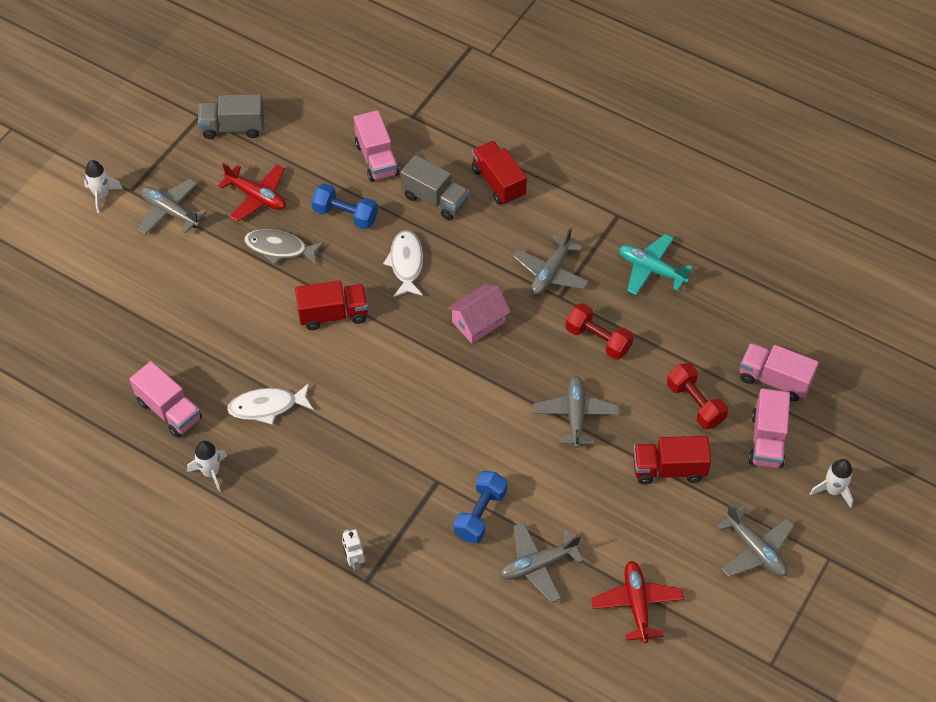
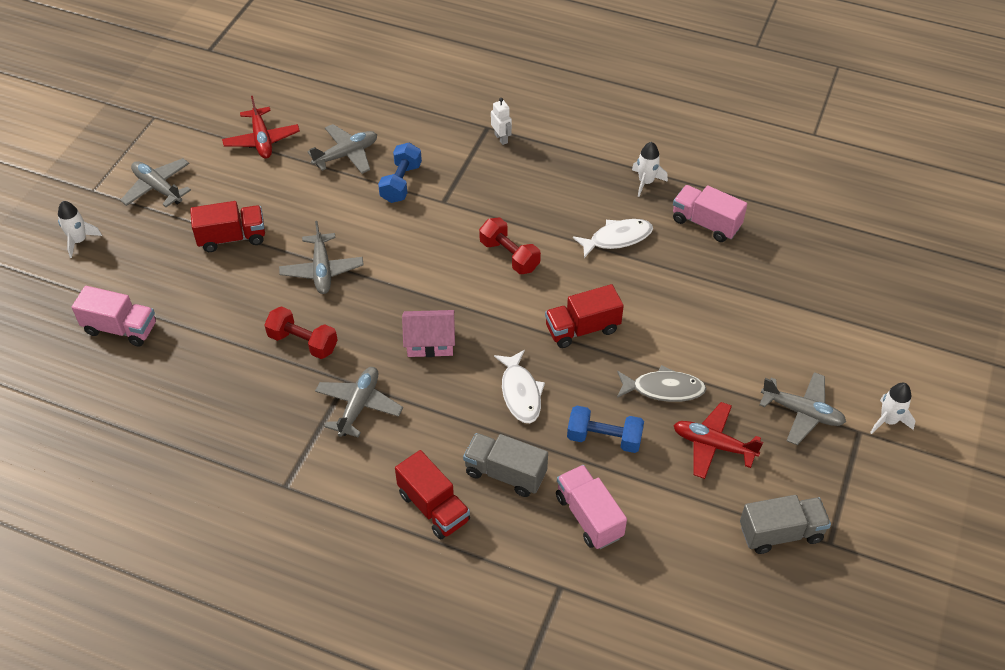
camera: 170 degrees right, 5 degrees down
(478, 322) = (430, 342): pink house -> pink house turned 45 degrees clockwise
(651, 269) = (246, 425): turquoise plane -> none
(695, 404) = (204, 296): red dumbbell -> red dumbbell (509, 256)
(767, 440) = (136, 273): pink truck -> none

